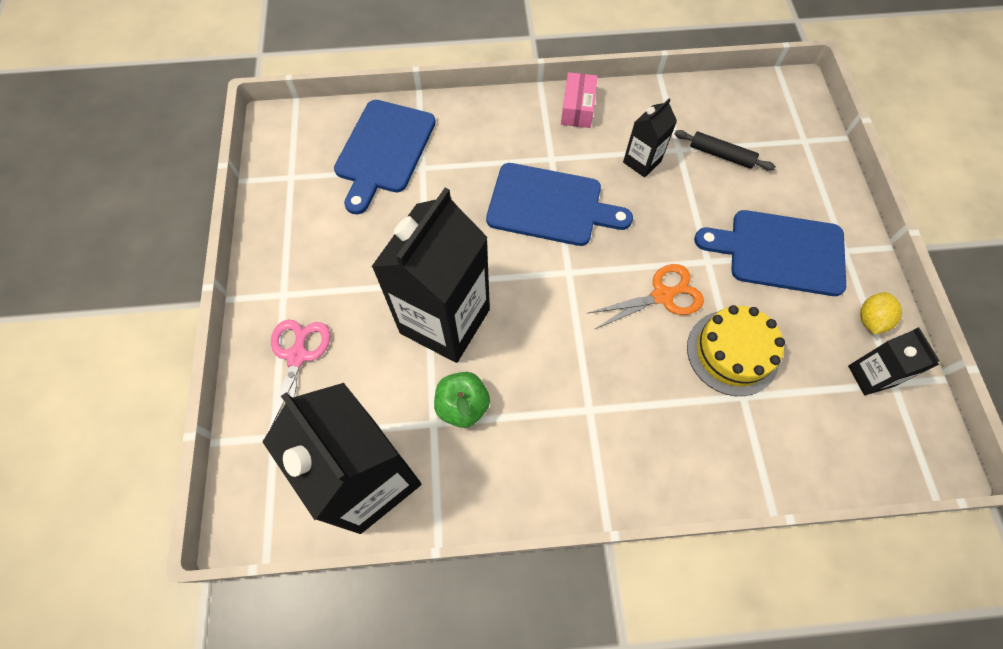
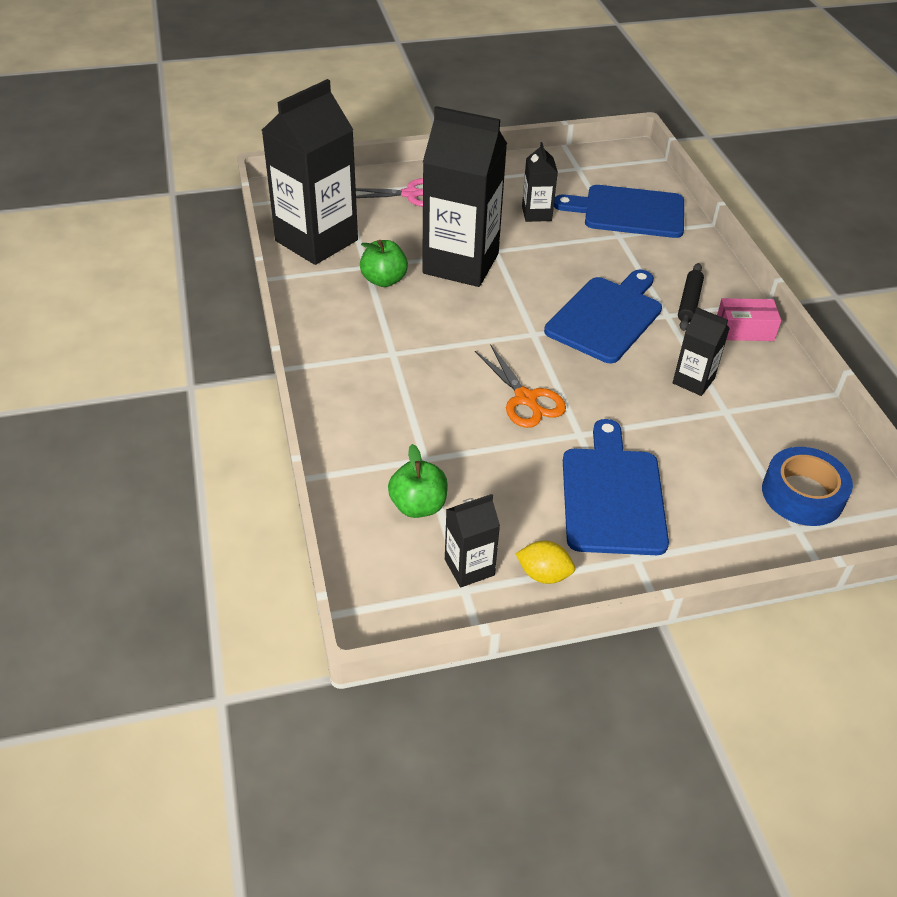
camera: 80 degrees right, 20 degrees down
(368, 232) = (536, 214): none -> black carton
(550, 206) = (607, 317): blue cutting board -> blue cutting board turned 150 degrees counterclockwise
(721, 155) = (734, 447): black rolling pin -> black rolling pin (689, 302)
(732, 352) = (473, 451): yellow cake -> none
(770, 127) = (802, 494): none -> blue tape
(803, 409) = (418, 506): none -> green apple

